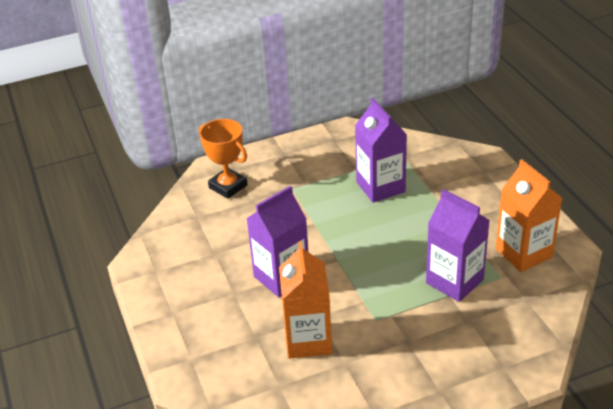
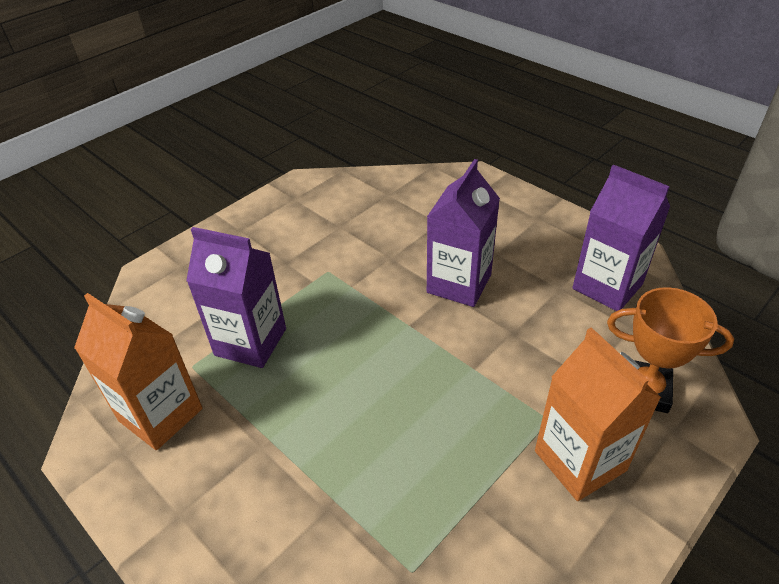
camera: 155 degrees right, 5 degrees up
(308, 340) = (387, 233): orange carton -> orange carton (580, 461)
(380, 187) = (414, 473): purple carton -> purple carton (607, 286)

